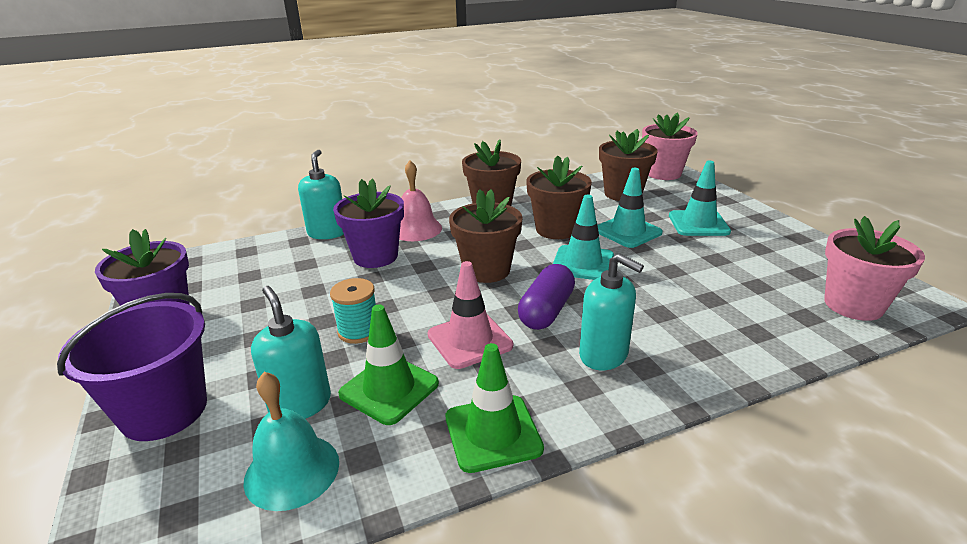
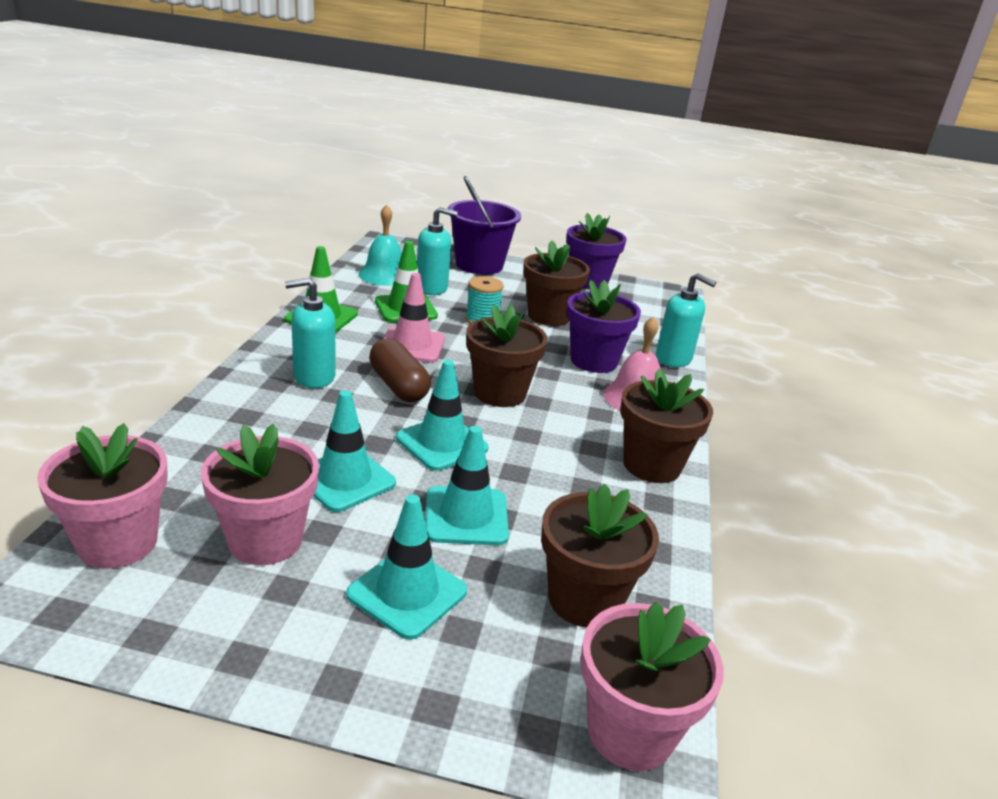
camera: 120 degrees right, 0 degrees up
(546, 311) = (398, 386): purple capsule -> brown capsule
(556, 229) = (535, 472): brown flower pot -> brown flower pot (549, 316)
(673, 274) = (345, 479): none -> turquoise traffic cone
(754, 268) = (265, 540): none -> pink flower pot

